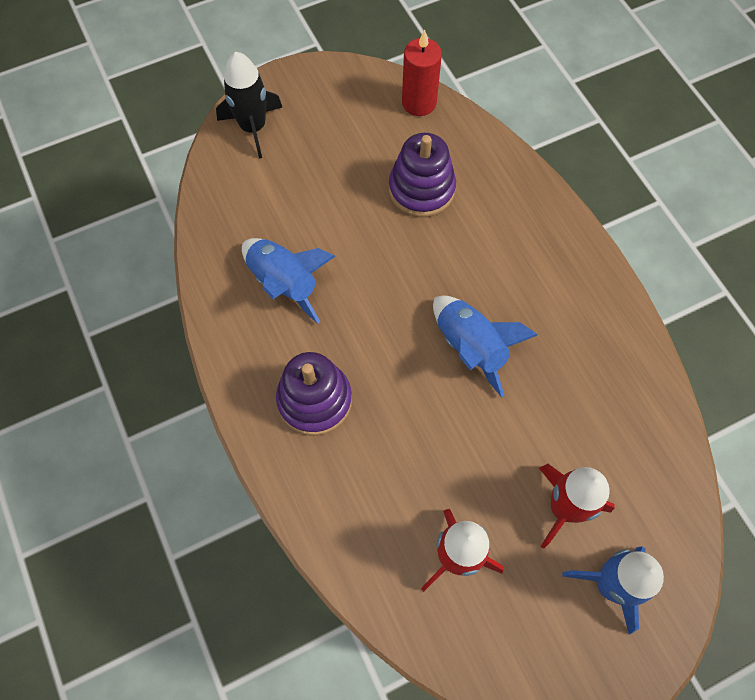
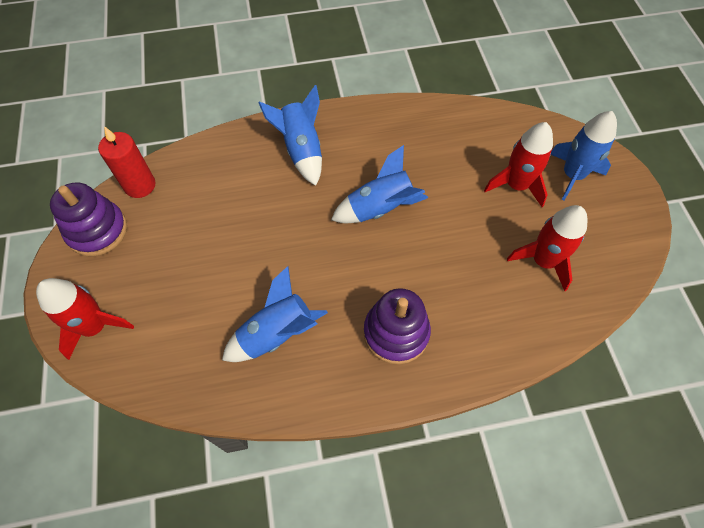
camera: 75 degrees left, 5 degrees down
(253, 127) = (95, 327): black rocket -> red rocket
(421, 189) = (226, 205): purple stacking toy -> purple stacking toy (97, 231)
(523, 241) = (301, 150): none -> blue rocket

